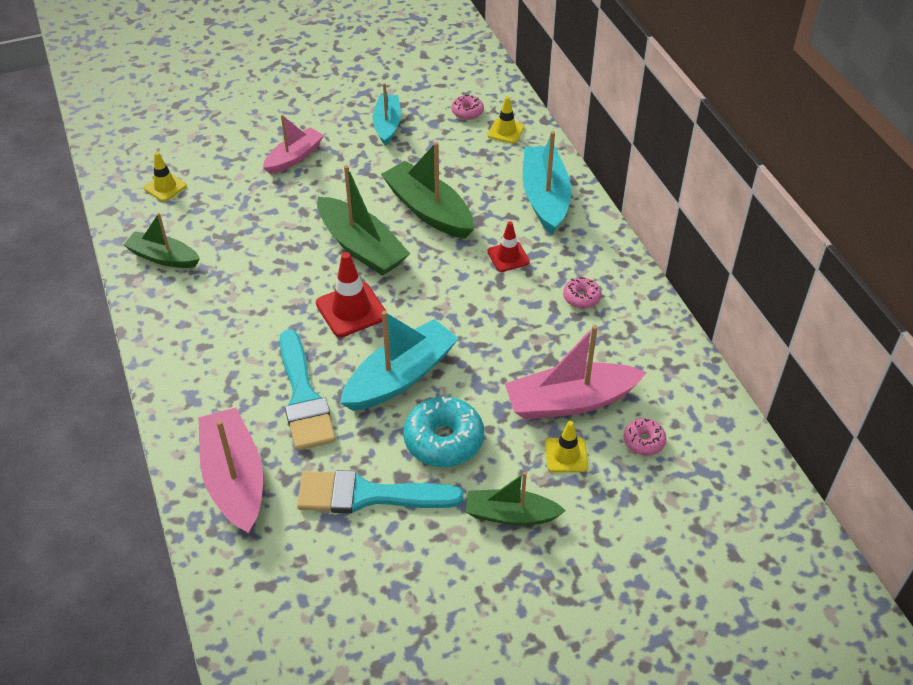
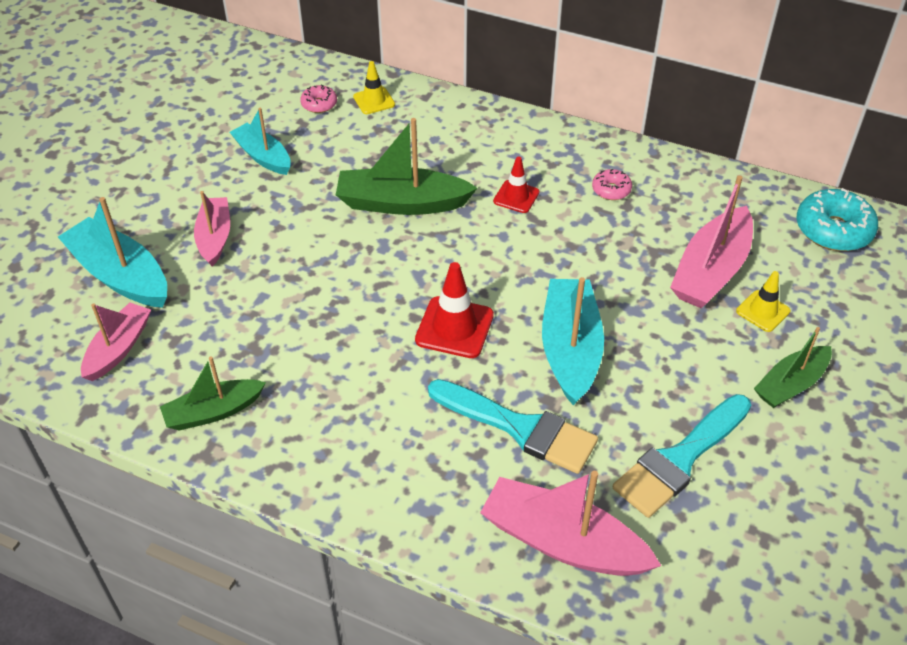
camera: 45 degrees left, 0 degrees up
(165, 187) = (118, 348): yellow traffic cone -> pink boat
(361, 247) = (388, 271): green boat -> none
(443, 440) = (670, 370): turquoise donut -> turquoise donut (833, 230)
(545, 197) = (478, 133): turquoise boat -> turquoise boat (120, 275)
(644, 441) = (793, 261): pink donut -> none

